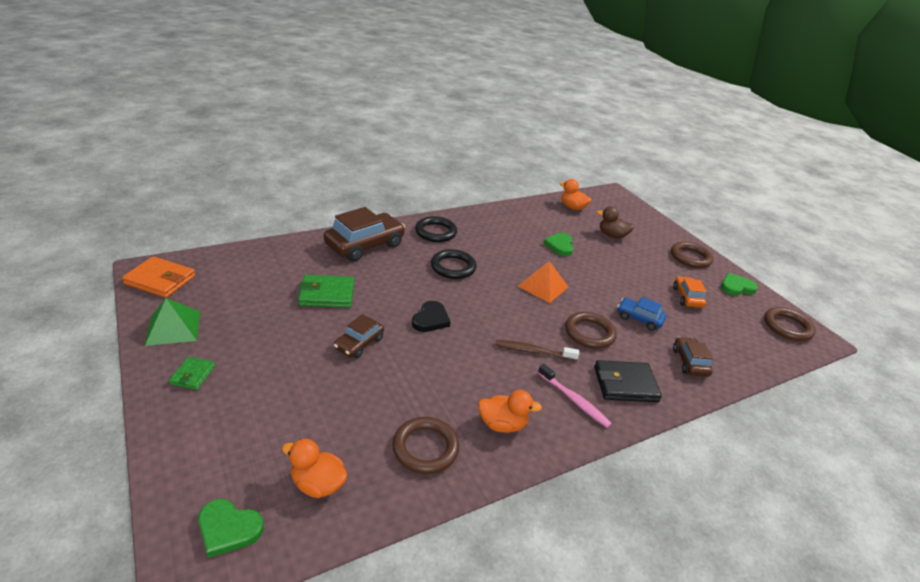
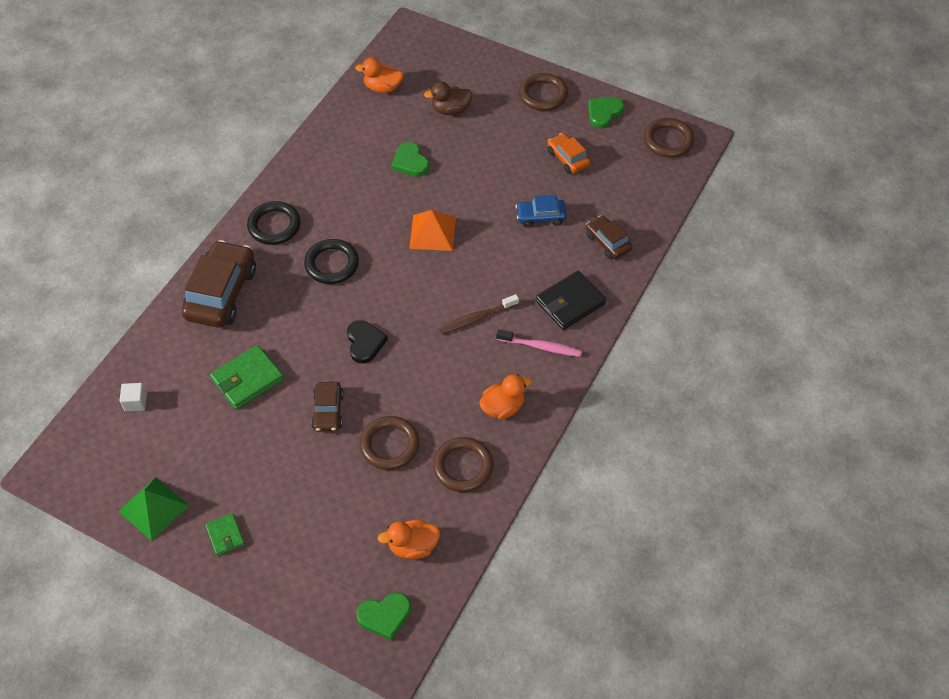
camera: 30 degrees left, 20 degrees up
(160, 280) = (76, 472): orange wallet -> none
(244, 267) = (135, 402): none -> white cube
(589, 333) = (509, 264): brown ring -> brown ring (389, 445)

